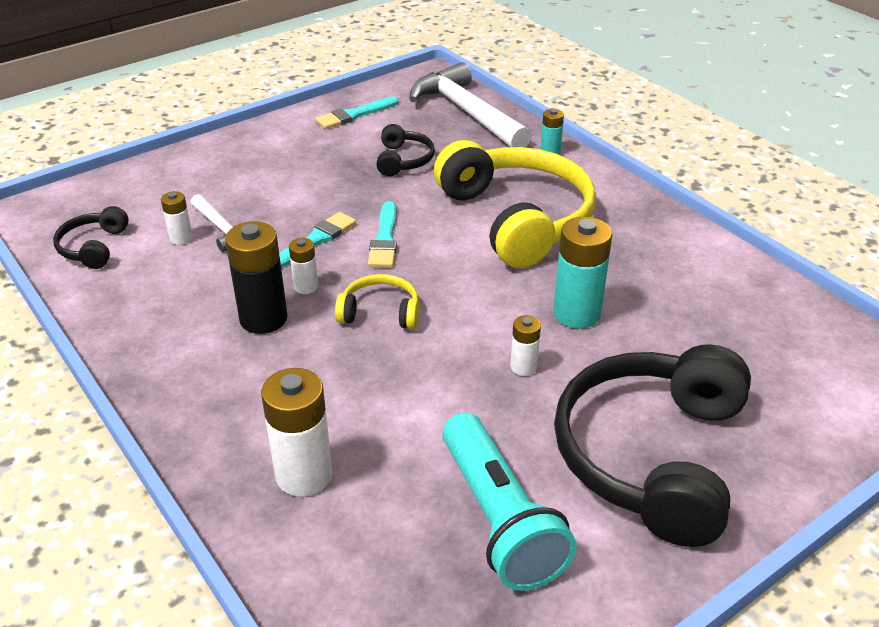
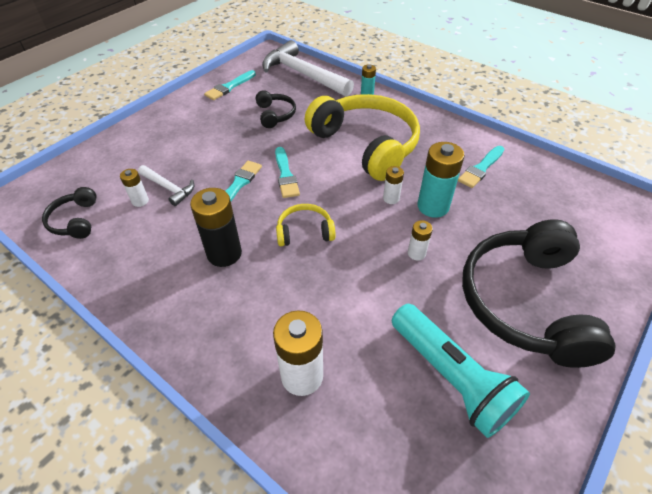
camera: 15 degrees left, 10 degrees up
(306, 287) = (245, 222): white battery -> white battery (391, 198)
(674, 277) = (481, 168): none -> turquoise brush

